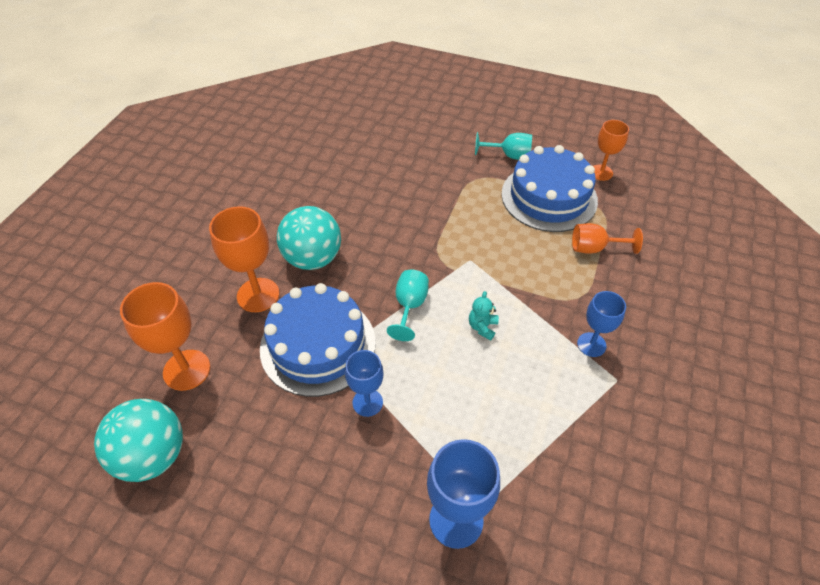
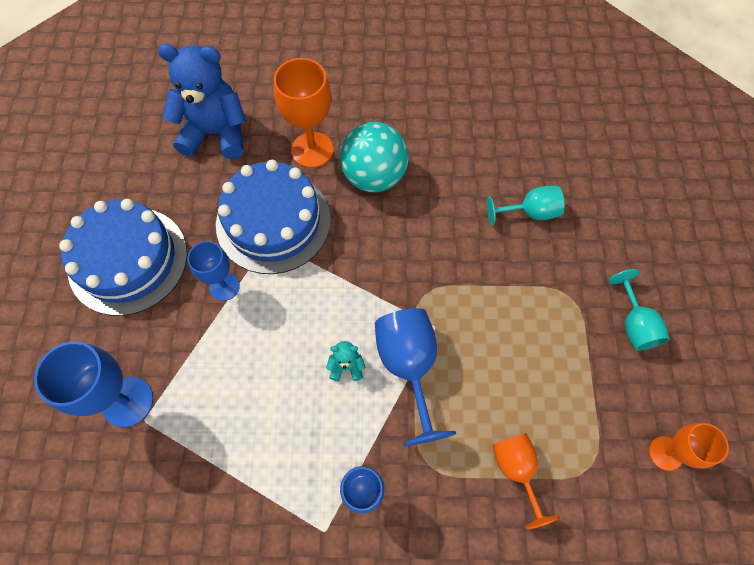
camera: 70 degrees right, 15 degrees up
(153, 455) = (134, 148): turquoise ball -> none
(187, 370) = (216, 133): orange goblet -> blue teddy bear
(409, 306) = (347, 286): turquoise goblet -> turquoise goblet (530, 212)
(497, 286) = (409, 367): none -> blue goblet
(549, 197) = (581, 392): blue cake -> blue cake (128, 260)

